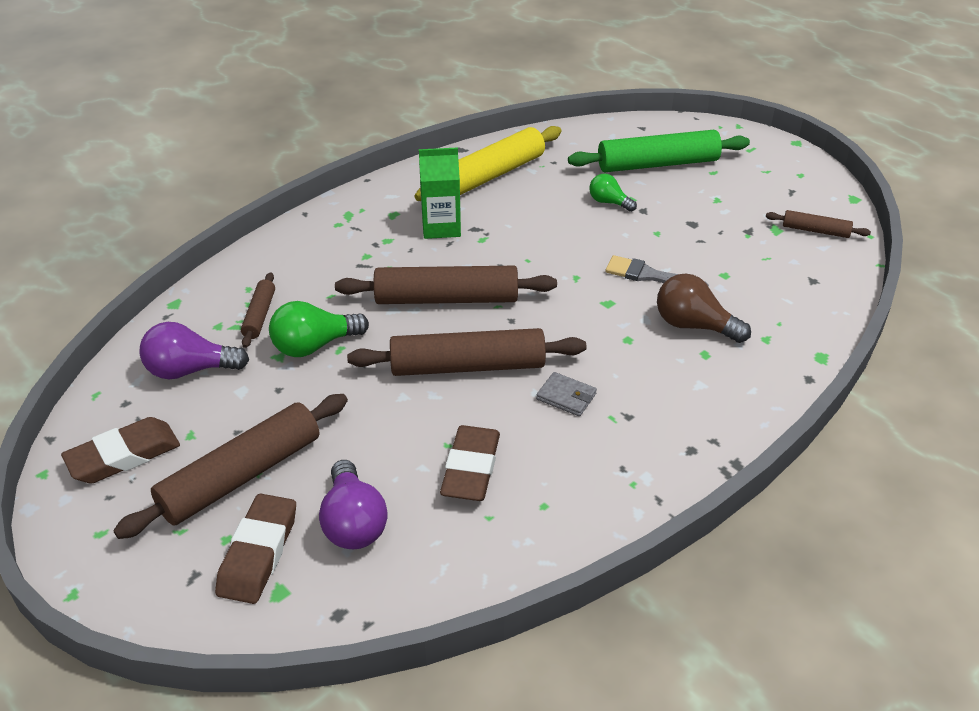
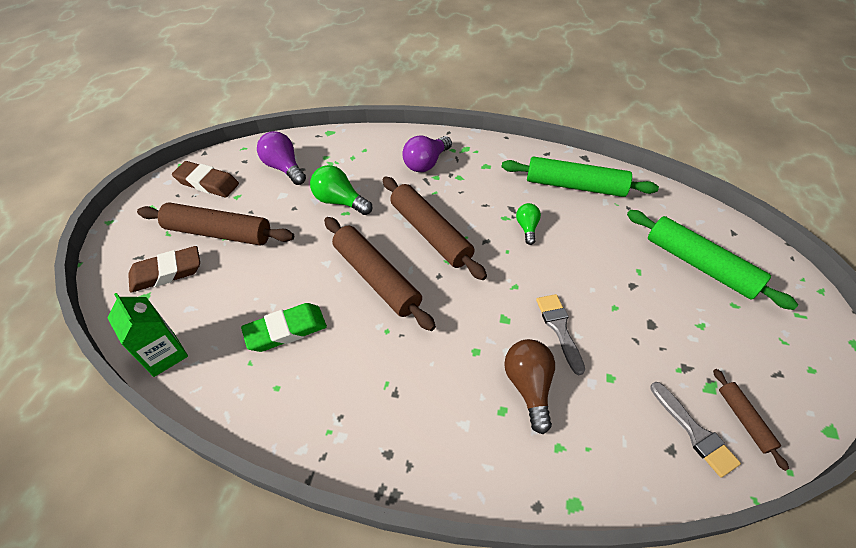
camera: 55 degrees right, 10 degrees up
(259, 315) = (346, 166): brown rolling pin -> none
(353, 522) = (209, 299): purple light bulb -> purple light bulb (426, 163)
(441, 227) = (496, 193): green carton -> green carton (164, 354)
(471, 469) = (286, 330): brown eraser -> green eraser
(490, 175) = (575, 186): yellow rolling pin -> green rolling pin
(566, 396) = (387, 346): grey wallet -> none
(609, 202) = (618, 261): green light bulb -> green light bulb (527, 228)
(807, 260) = (694, 432): none -> grey brush

